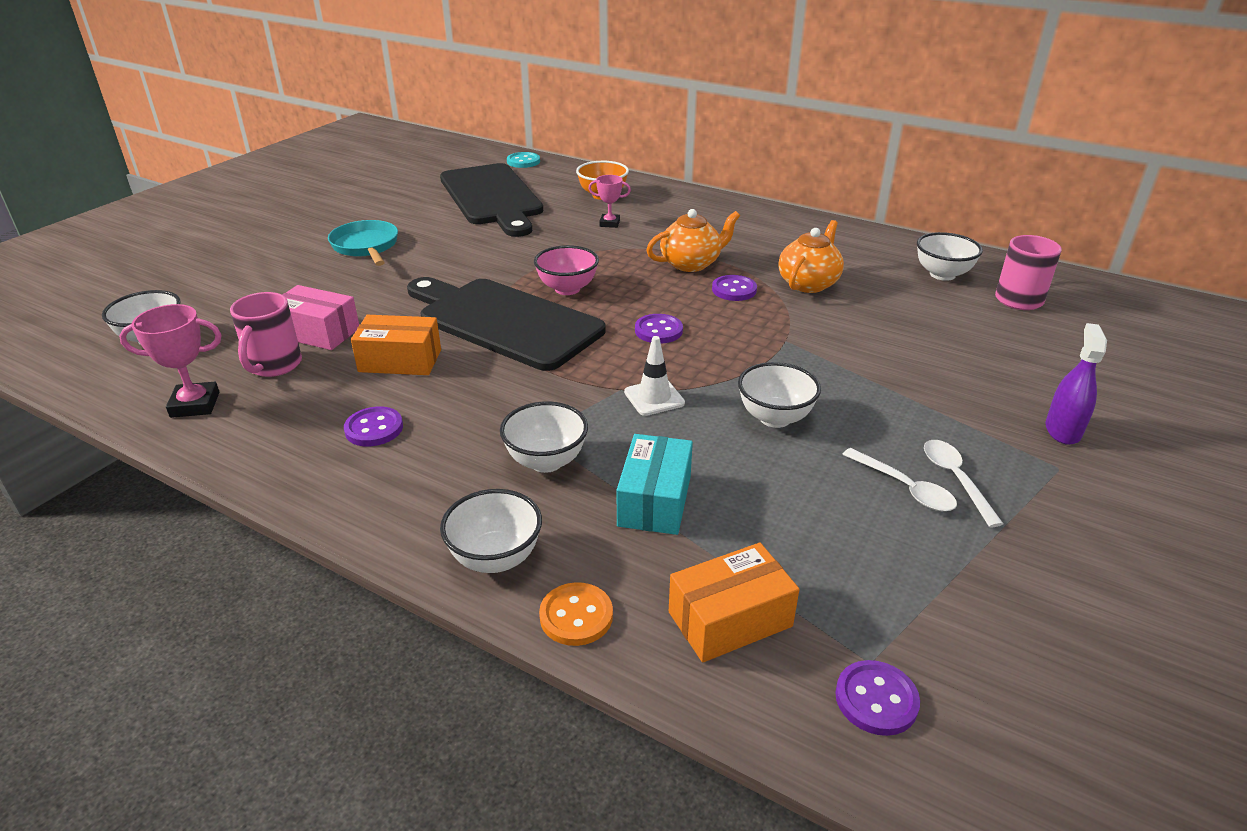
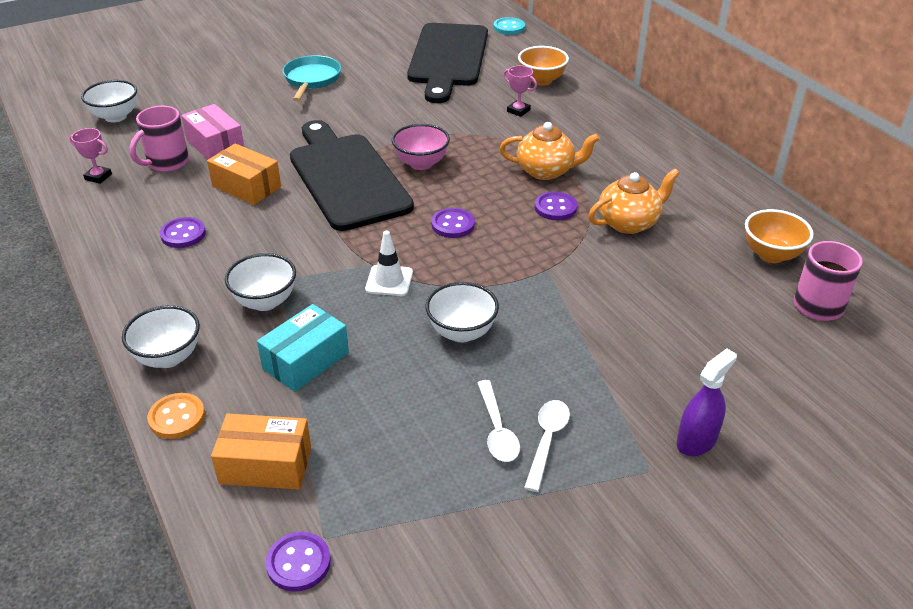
camera: 30 degrees right, 5 degrees up
(195, 405) = (98, 177): pink trophy -> pink trophy, size x0.65
(942, 274) = (771, 255): white bowl -> orange bowl

